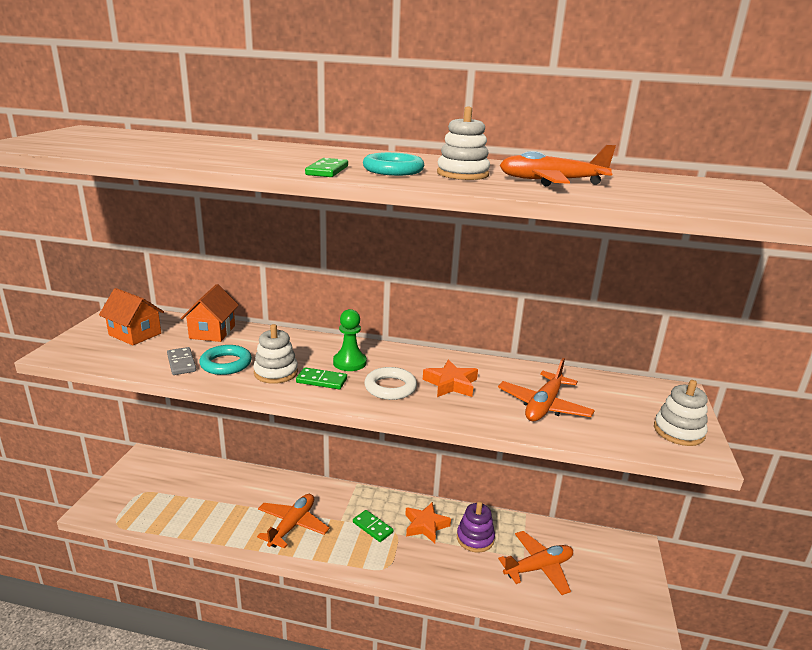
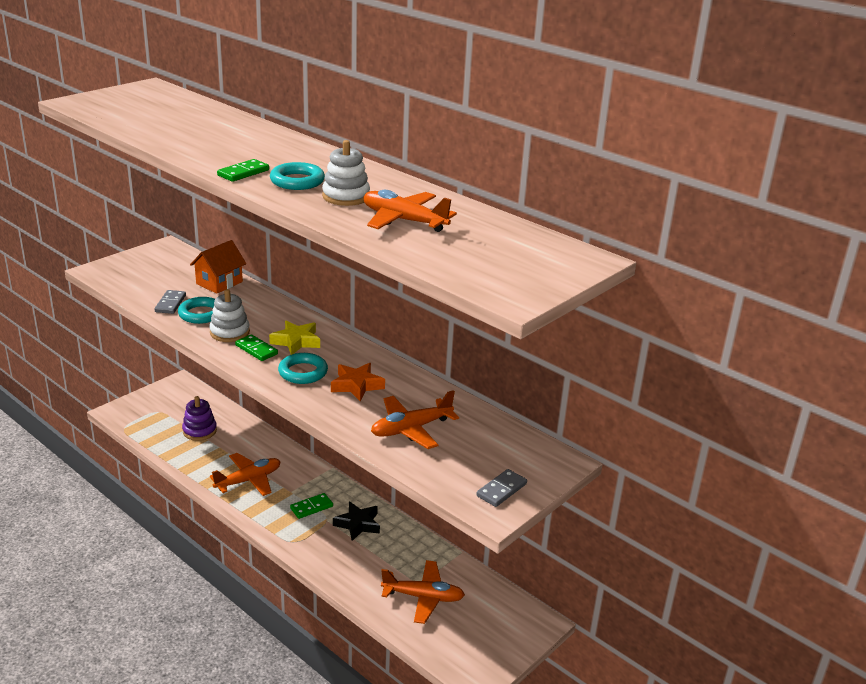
camera: 30 degrees right, 5 degrees up
(135, 334) = (161, 269): orange house -> none
(349, 362) = (296, 341): green pawn -> yellow star
(372, 527) = (311, 507): green domino -> green domino turned 75 degrees clockwise
(390, 387) = (303, 372): white ring -> turquoise ring
(425, 525) = (358, 524): orange star -> black star
(475, 538) = (391, 551): purple stacking toy -> purple stacking toy (199, 431)
(678, 431) = (501, 490): white stacking toy -> grey domino

